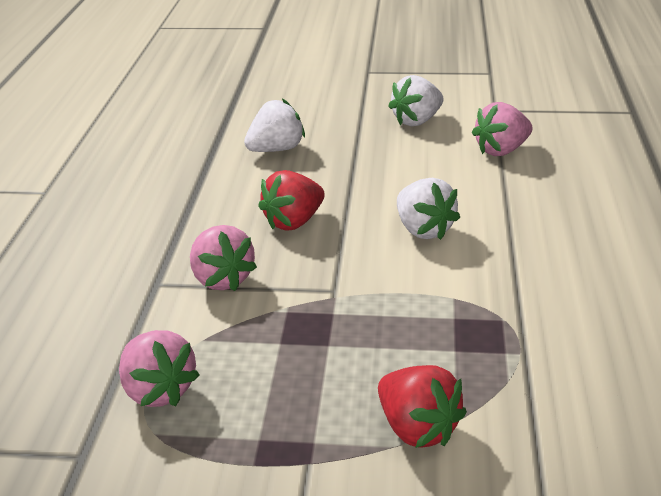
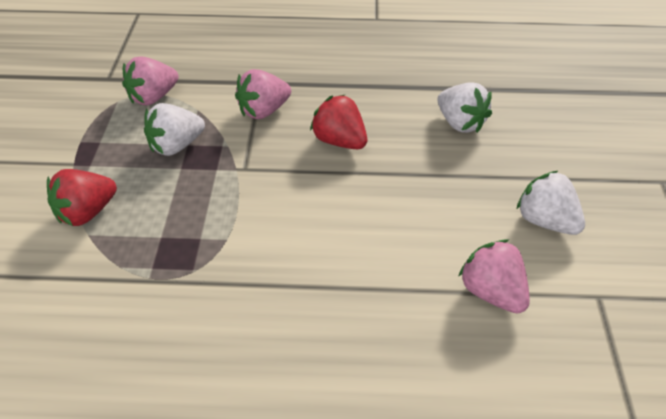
camera: 85 degrees right, 10 degrees up
(423, 229) = (328, 222): white strawberry -> white strawberry (176, 146)

